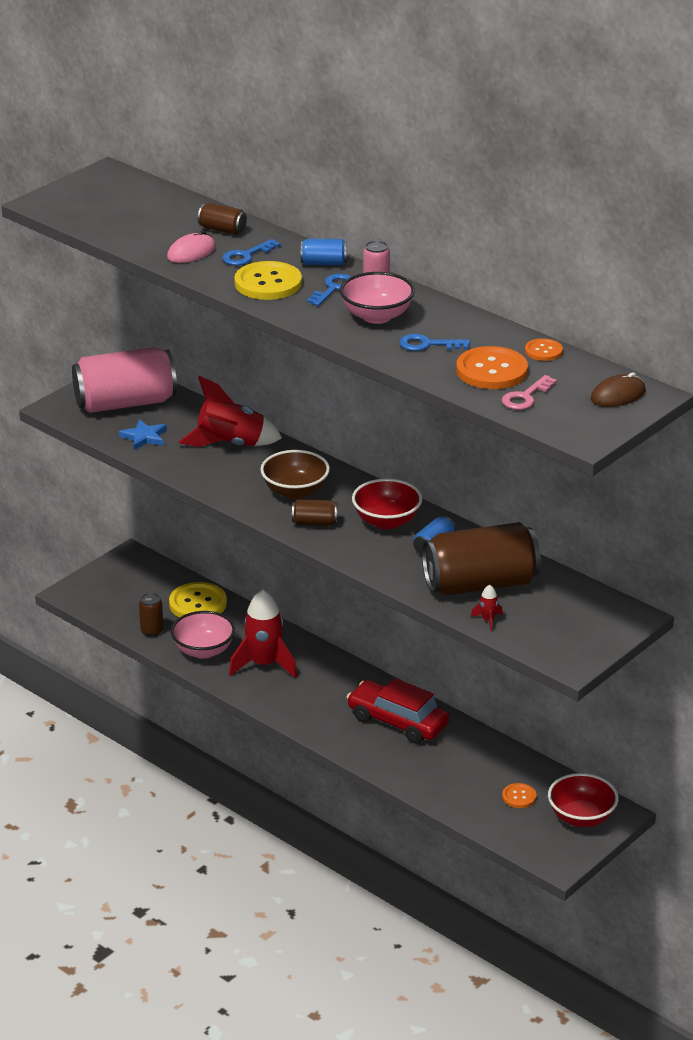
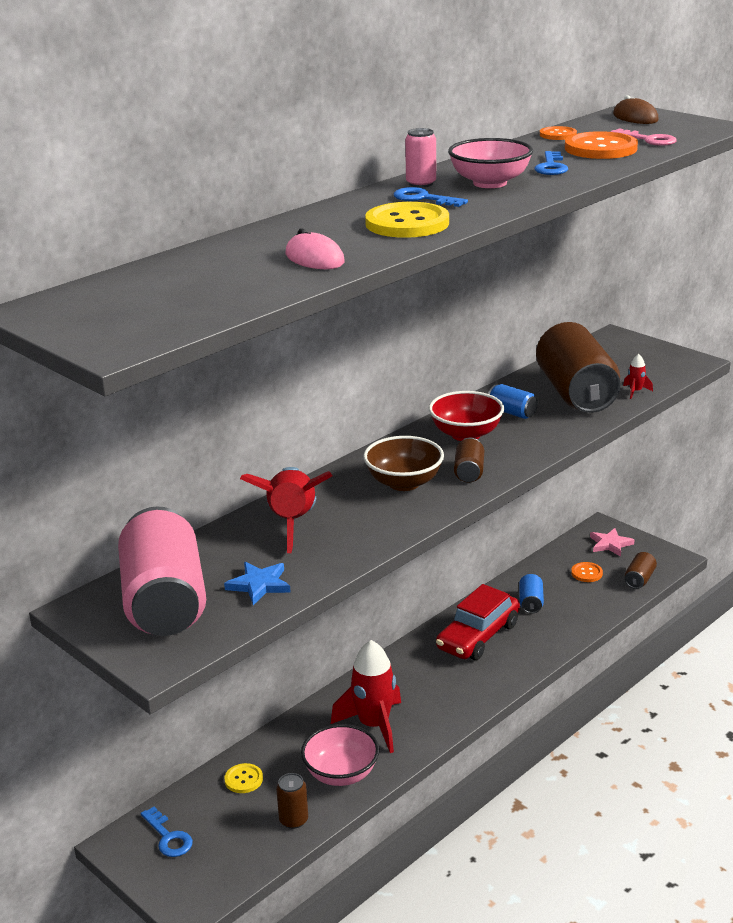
camera: 85 degrees left, 5 degrees down
(198, 604) = (243, 779): yellow button -> yellow button, size x0.53
(222, 230) = (254, 245): brown can -> brown can (639, 579)
(246, 255) = (331, 233): blue key -> blue key (168, 837)
(323, 263) = (359, 203): blue can -> blue can (530, 602)
(581, 817) = (610, 544): red bowl -> pink star

